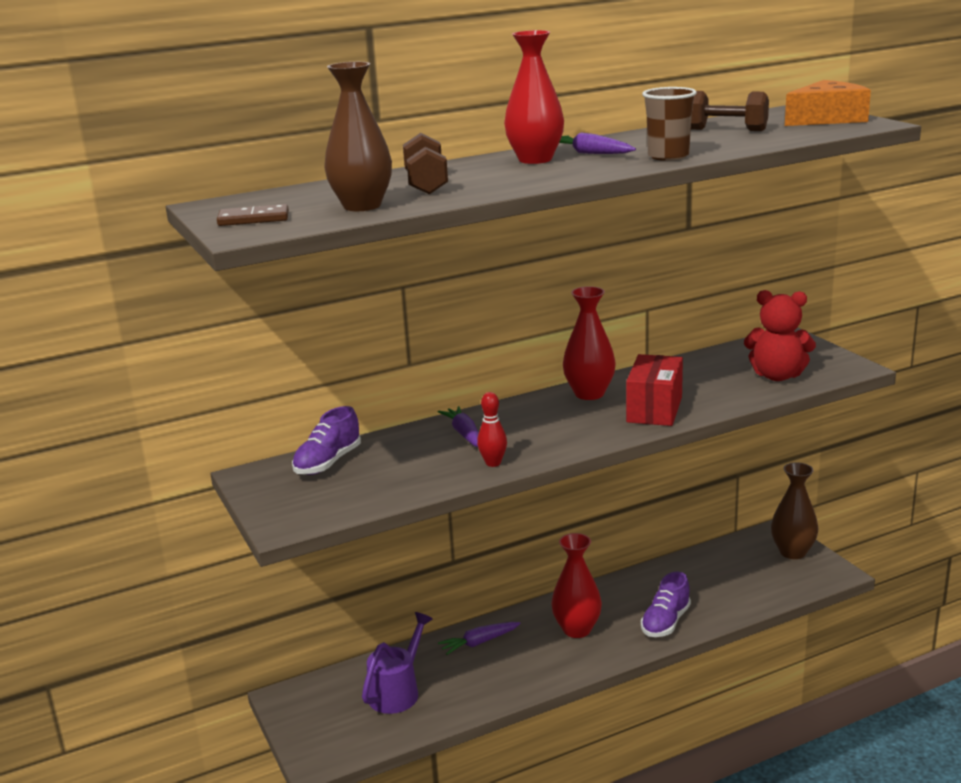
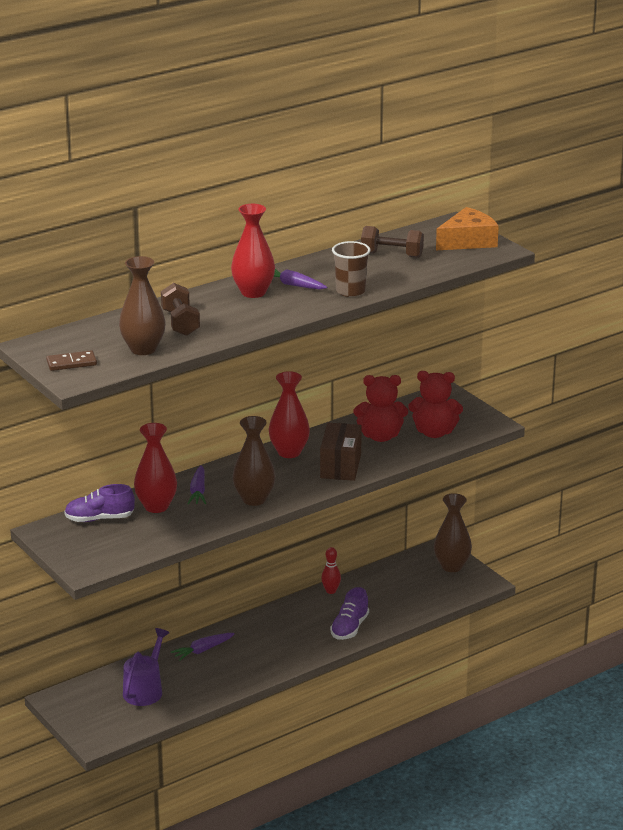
camera: 10 degrees left, 5 degrees up
(328, 463) = (99, 519): purple shoe -> purple shoe turned 60 degrees clockwise
(464, 434) = (198, 491): purple carrot -> purple carrot turned 150 degrees counterclockwise
(493, 463) = (225, 516): red bowling pin -> red bowling pin (331, 591)
(535, 445) = (254, 499): none -> brown vase
(577, 629) = (279, 636): red vase -> red vase (156, 506)
(654, 409) = (340, 466): red box -> brown box
(707, 379) = (380, 436): none -> red teddy bear

